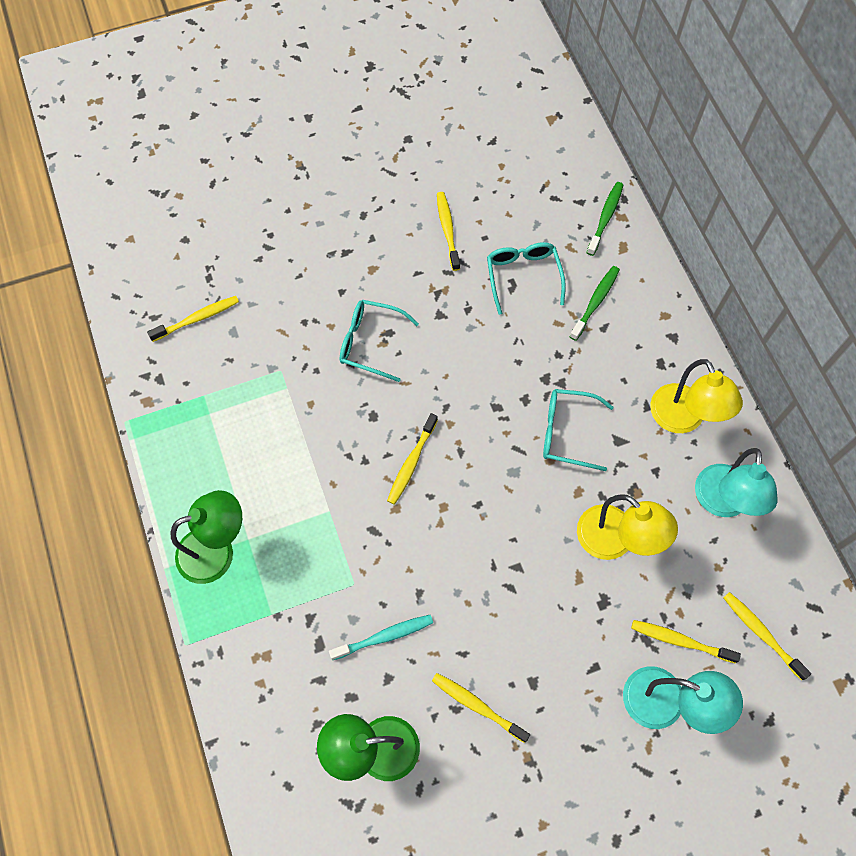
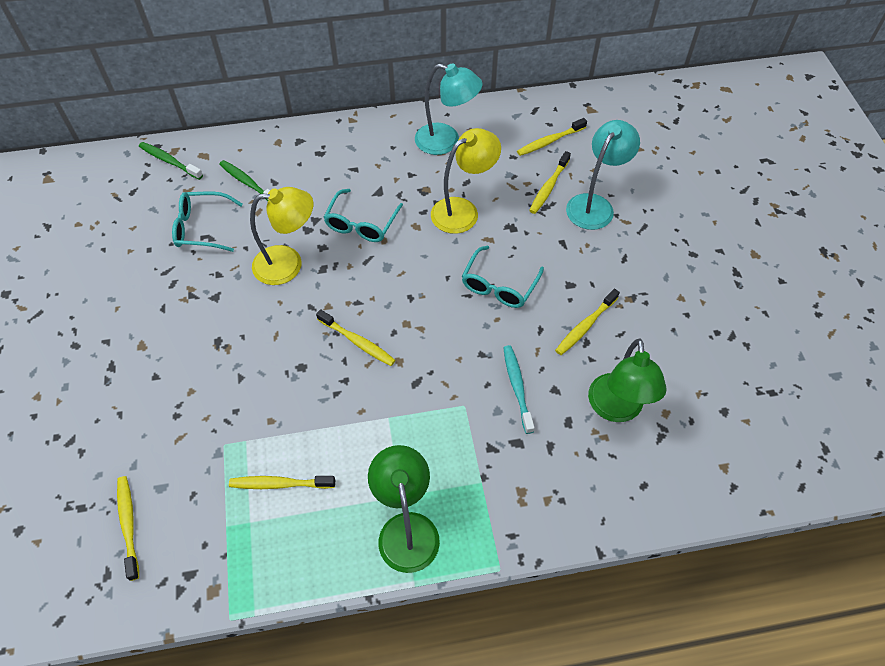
camera: 80 degrees left, 10 degrees down
(370, 343) = (222, 358): turquoise glasses -> turquoise glasses (499, 285)
(447, 230) = (127, 276): yellow toothbrush -> yellow toothbrush (280, 484)
(682, 419) = (372, 150): yellow lamp -> yellow lamp (288, 264)

